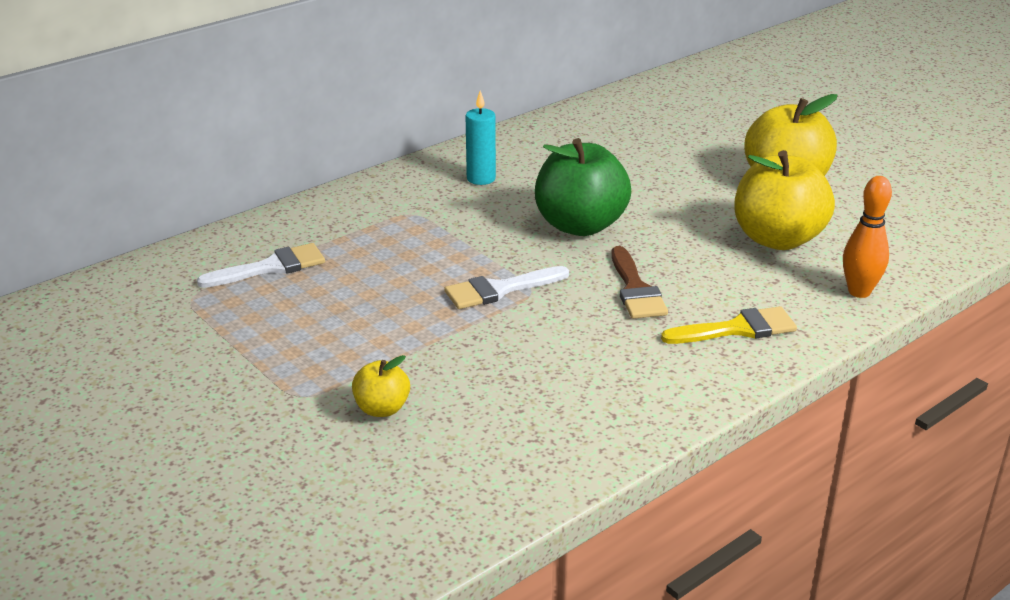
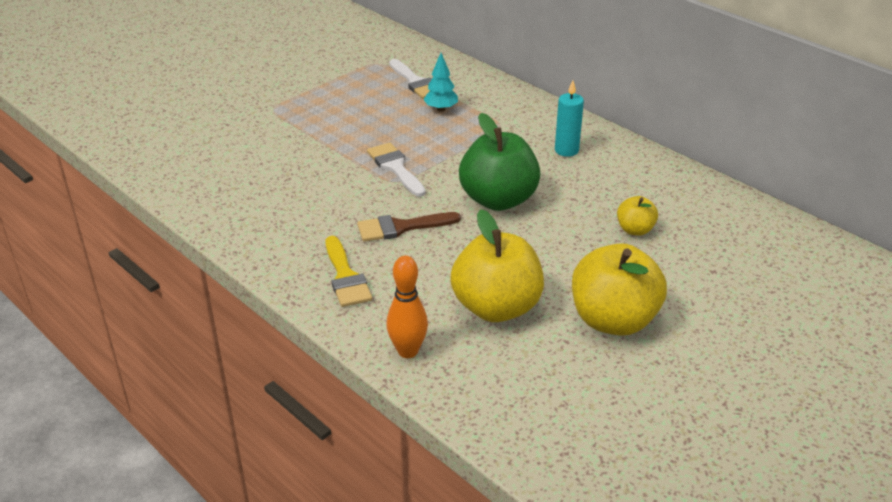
camera: 85 degrees right, 5 degrees up
(356, 251) = (441, 109): none -> turquoise tree
(382, 409) = (257, 135): yellow apple -> yellow apple (635, 230)

